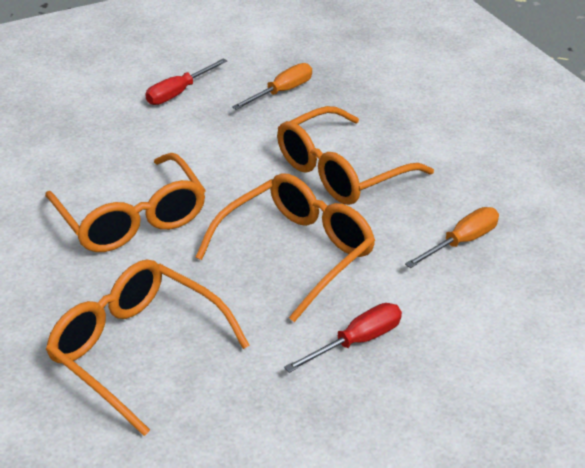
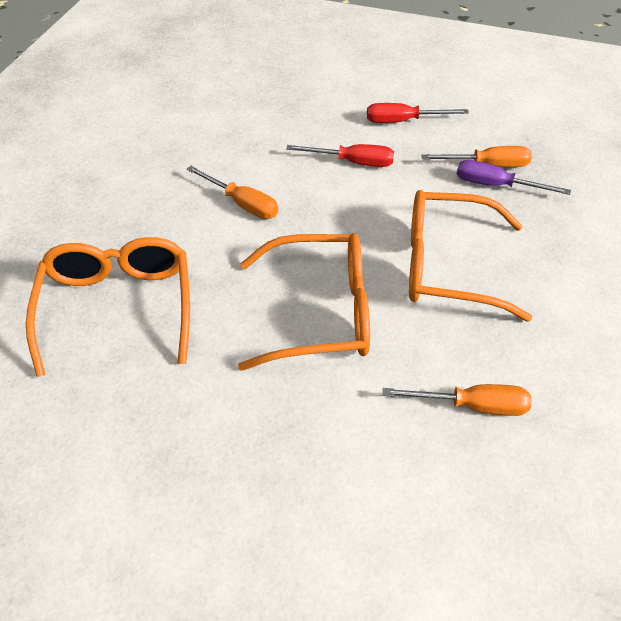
camera: 45 degrees right, 10 degrees up
(132, 219) = (242, 204): orange glasses -> orange screwdriver
(305, 102) = (496, 185): none -> purple screwdriver
(357, 341) = (266, 426): red screwdriver -> red screwdriver (353, 162)

